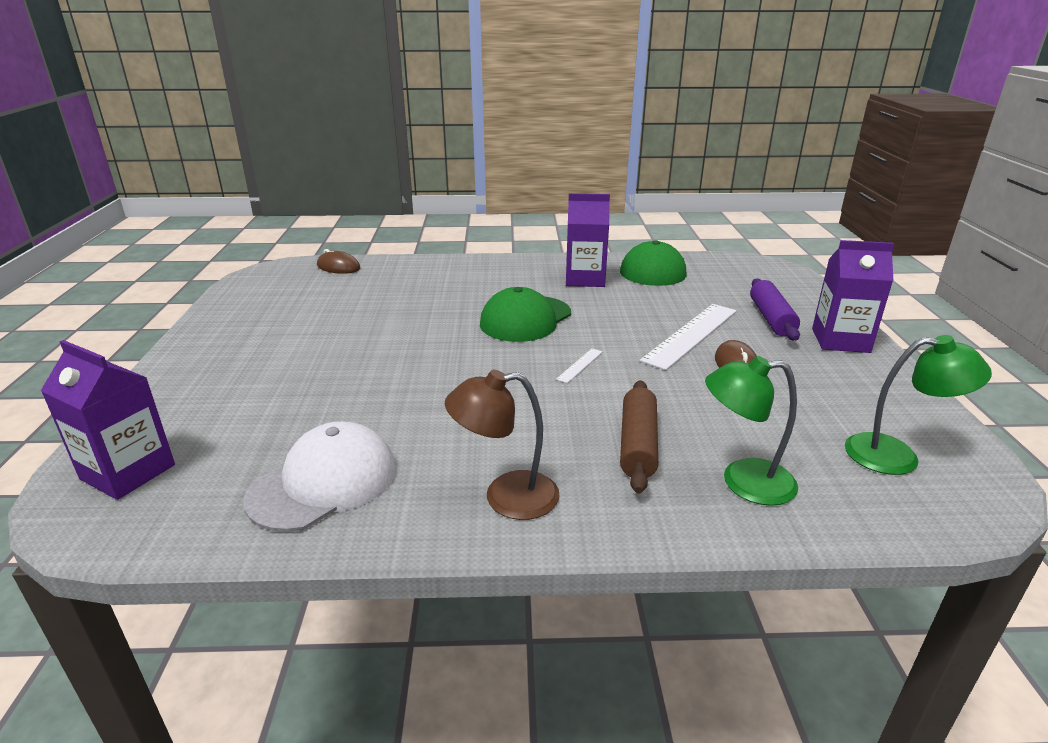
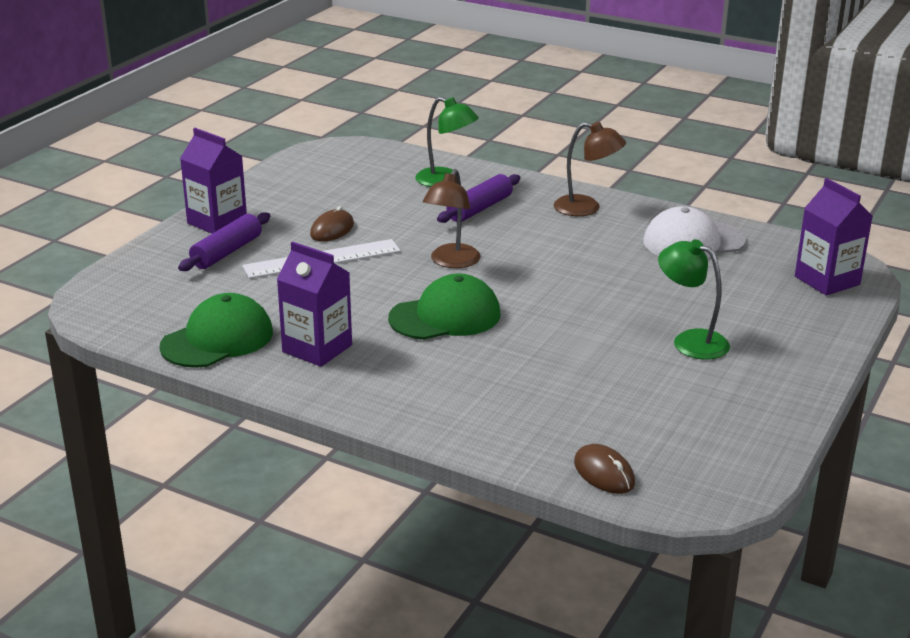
camera: 150 degrees left, 0 degrees up
(579, 365) = (451, 262): white ruler -> brown lamp
(638, 444) = (479, 208): brown rolling pin -> purple rolling pin
(896, 456) = (340, 167): green lamp -> green lamp (690, 341)

